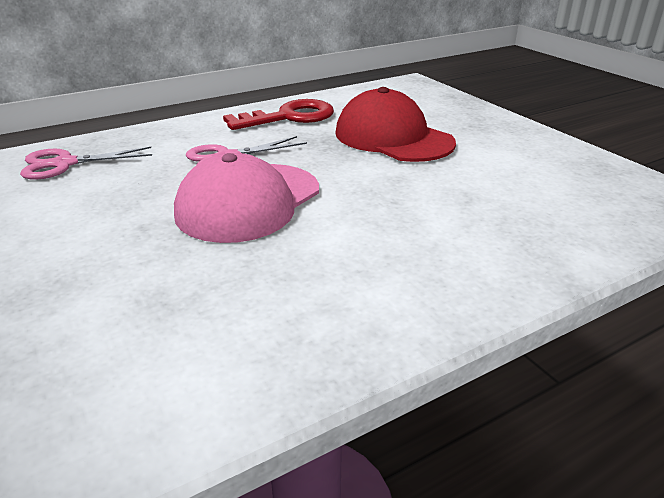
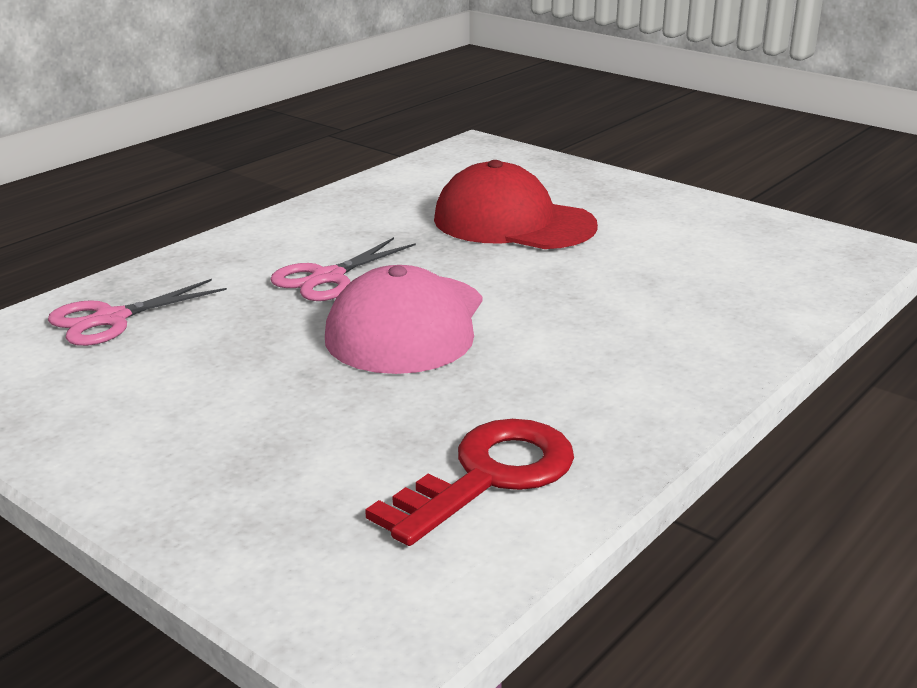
camera: 20 degrees left, 5 degrees down
(289, 117) = (357, 214): red key -> red key (489, 476)

